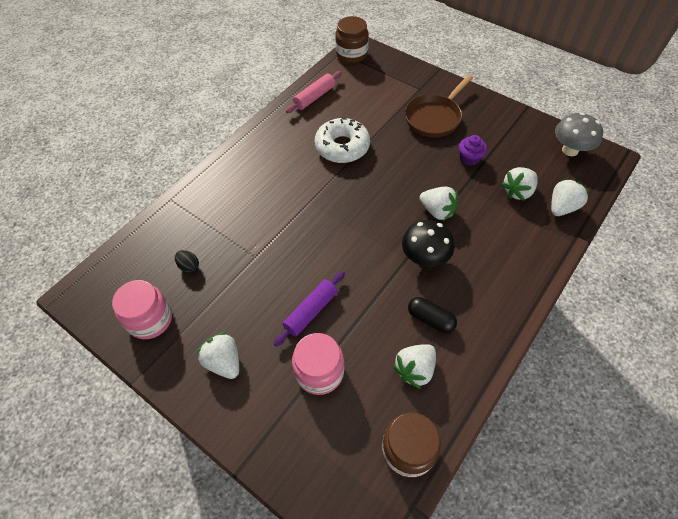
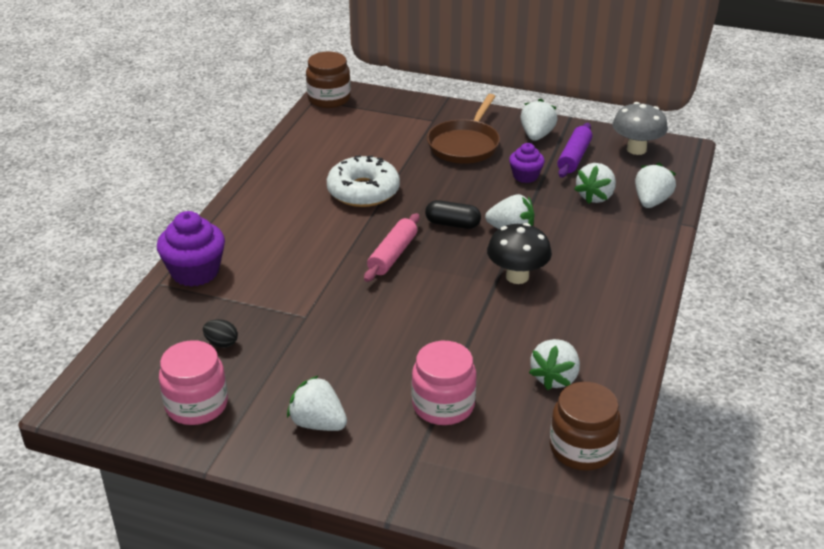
camera: 20 degrees left, 20 degrees down
(198, 195) = (195, 272): none -> purple cupcake
(311, 311) = (404, 353): purple rolling pin -> purple rolling pin (574, 157)
(314, 97) = (302, 148): pink rolling pin -> pink rolling pin (392, 255)
(430, 319) = (551, 330): black capsule -> black capsule (452, 224)
(494, 119) = (536, 135): none -> white strawberry

